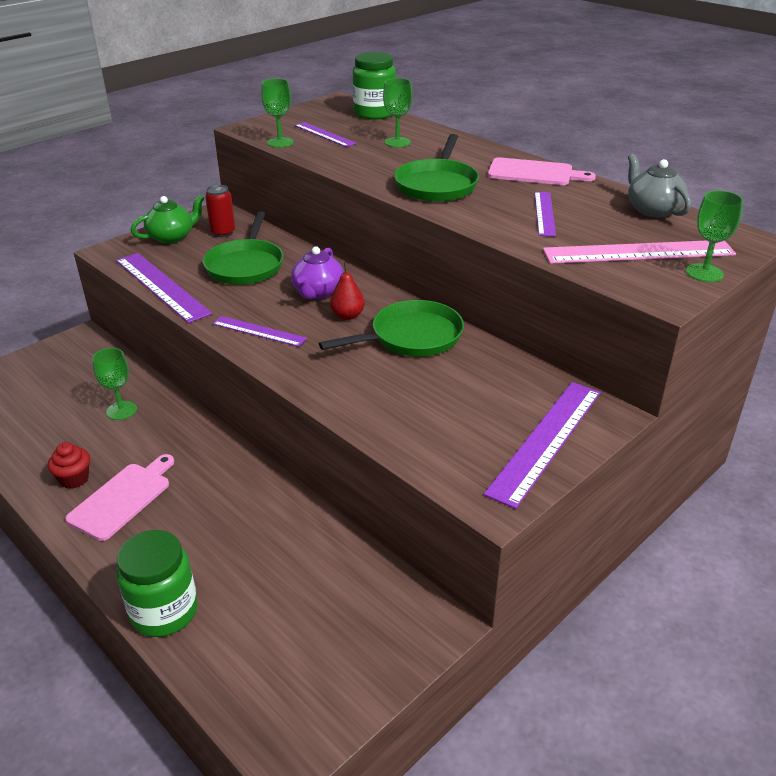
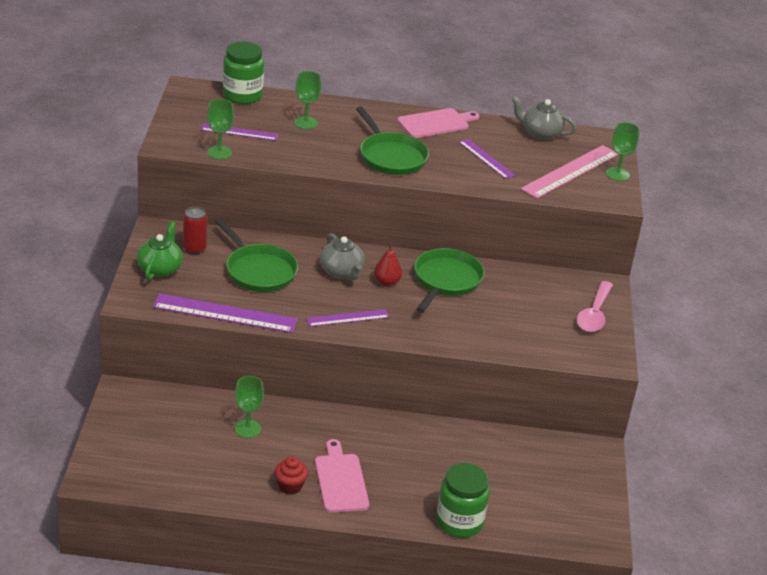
camera: 45 degrees left, 0 degrees up
(318, 292) = (341, 272): purple teapot -> grey teapot
(545, 440) = (594, 314): purple ruler -> pink spoon

